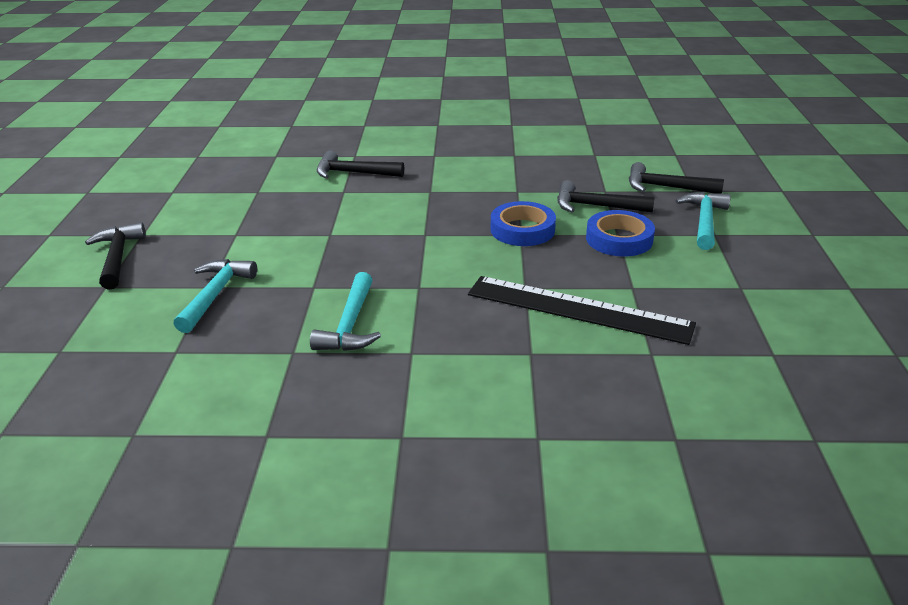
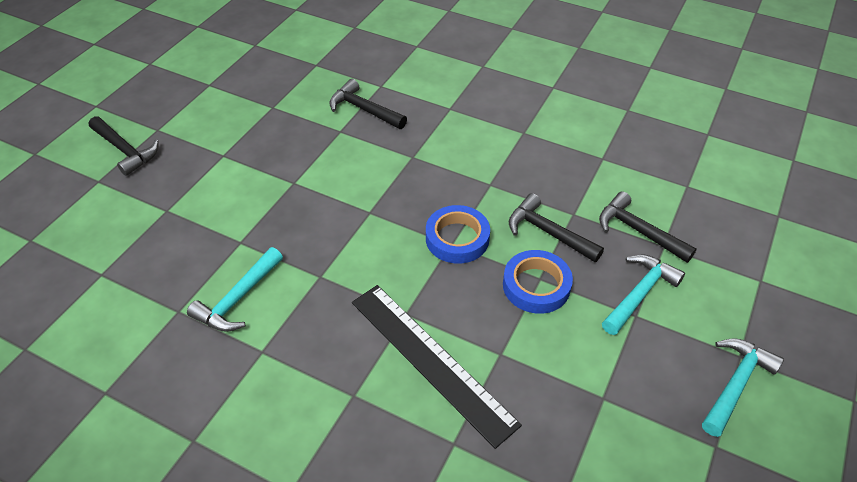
camera: 25 degrees right, 15 degrees up
(118, 257) = (125, 150): black hammer -> black hammer turned 120 degrees clockwise
(215, 295) = (165, 222): turquoise hammer -> turquoise hammer (735, 384)

